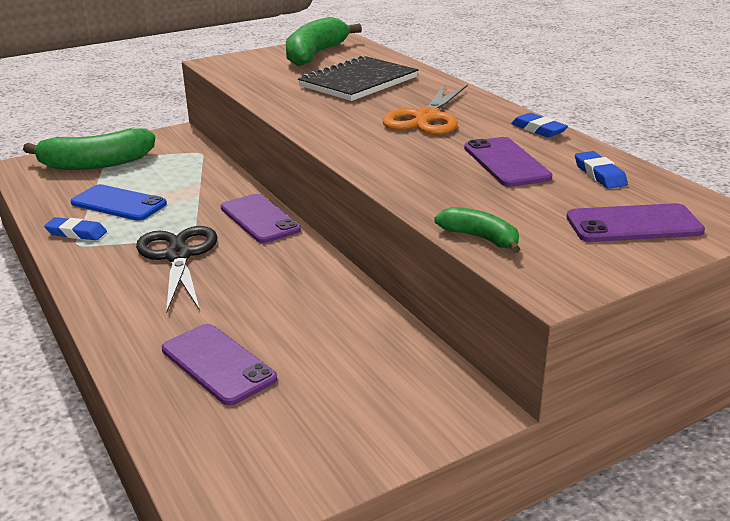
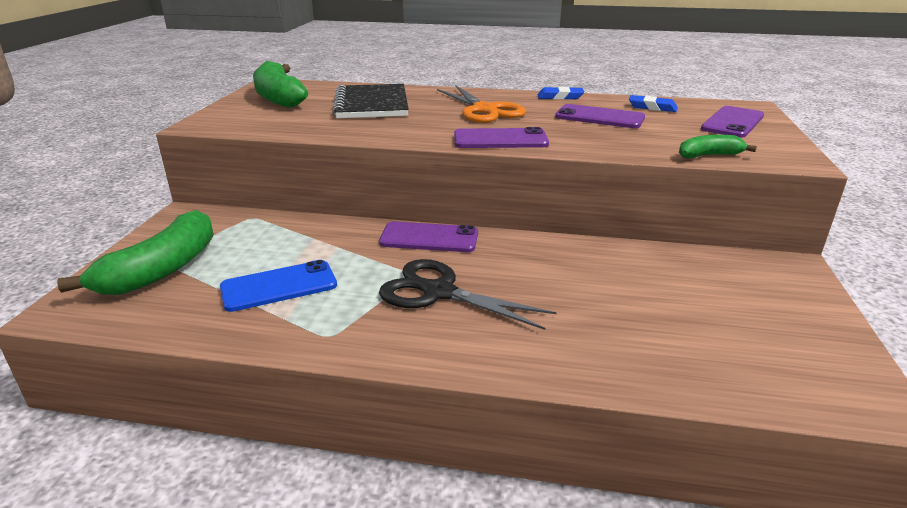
camera: 50 degrees left, 0 degrees up
(76, 233) = (301, 328): blue eraser -> none
(218, 364) = (651, 335): purple phone -> purple phone (500, 139)

